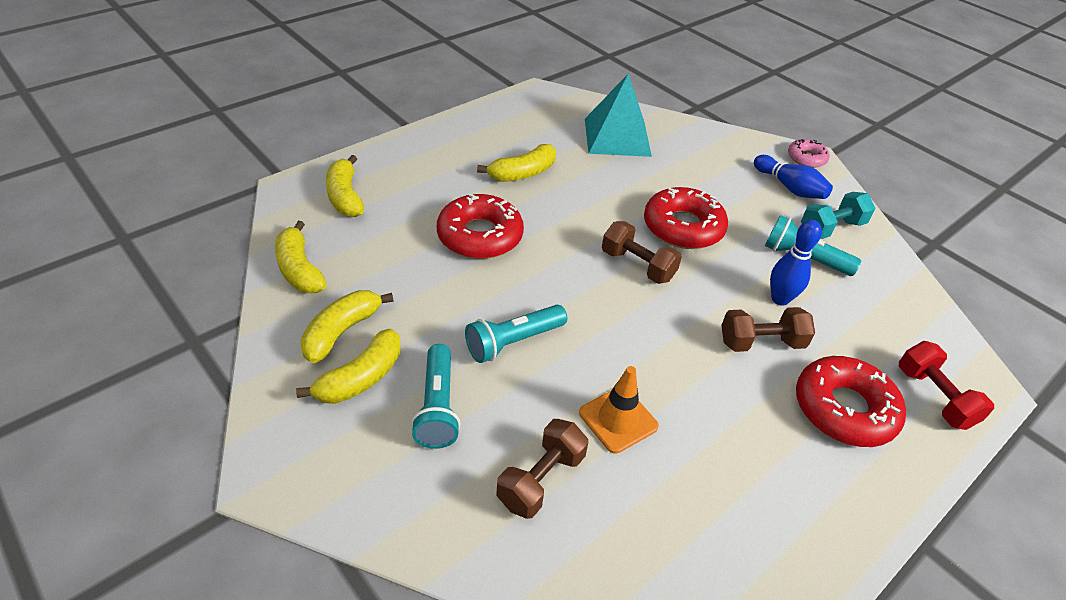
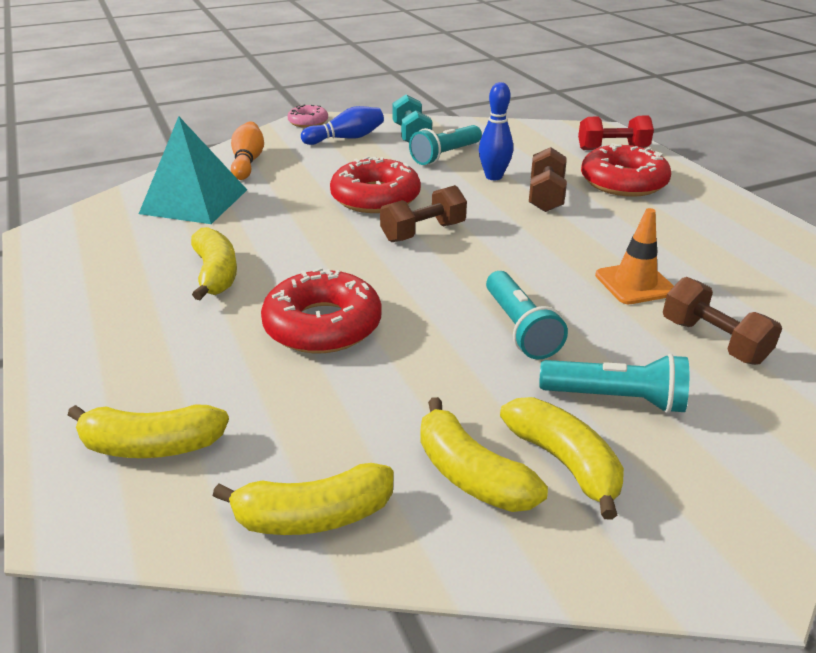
camera: 70 degrees left, 10 degrees down
(699, 145) = (248, 162): none -> orange bowling pin

